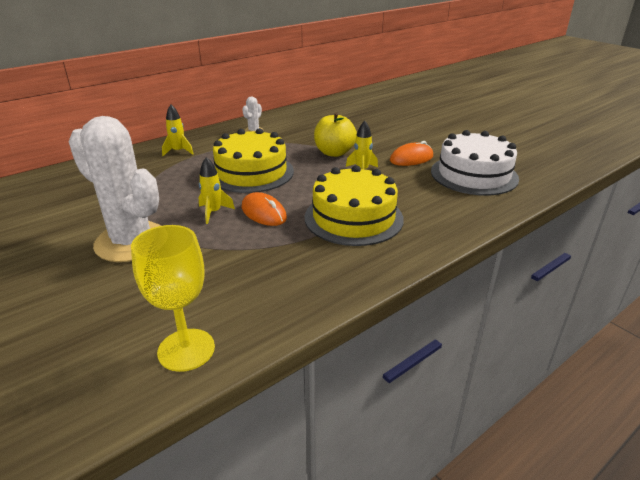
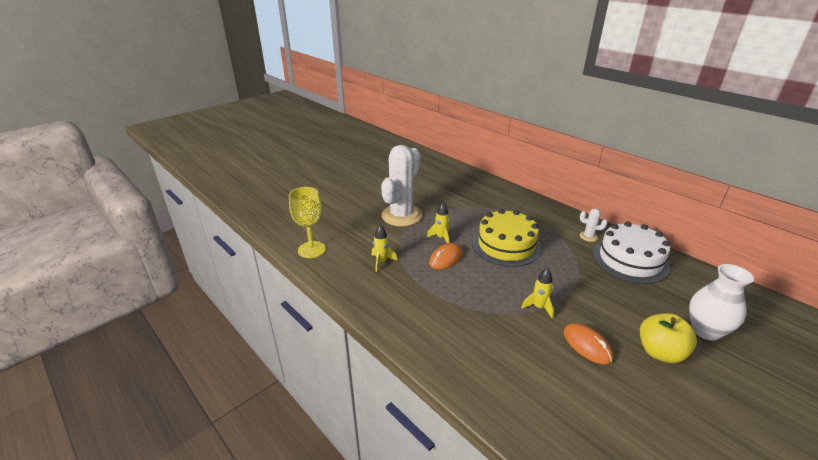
camera: 85 degrees right, 0 degrees up
(178, 151) = (526, 208): yellow rocket -> yellow rocket (381, 262)
(334, 153) = (569, 288): yellow apple -> yellow apple (660, 352)
(353, 218) = (449, 303): yellow cake -> none
(390, 117) = (705, 330): none -> white vase
(474, 175) = (571, 400): white cake -> white cake (630, 260)

